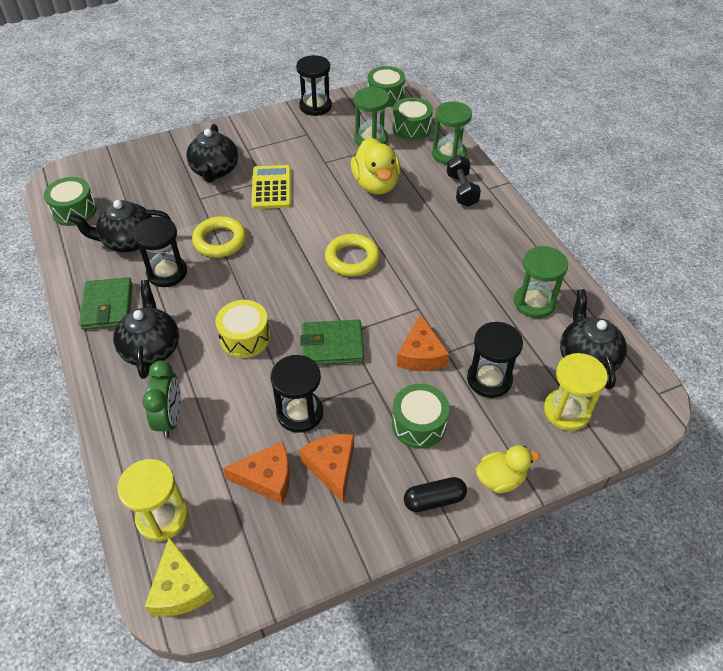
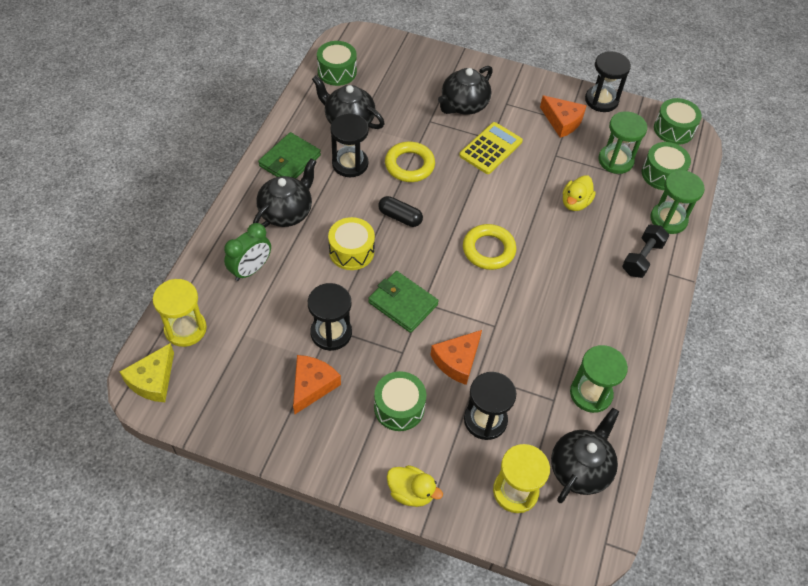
camera: 40 degrees right, 5 degrees up
(267, 478) = (266, 358): orange cheese -> orange cheese (562, 121)
(376, 184) = (575, 203): yellow duck -> yellow duck, size x0.62
(434, 500) = (352, 465): black capsule -> black capsule (400, 217)

